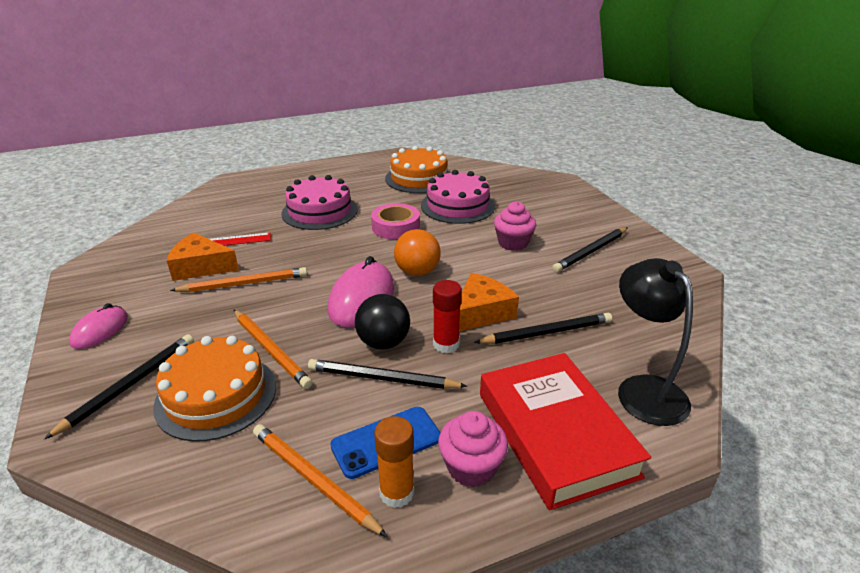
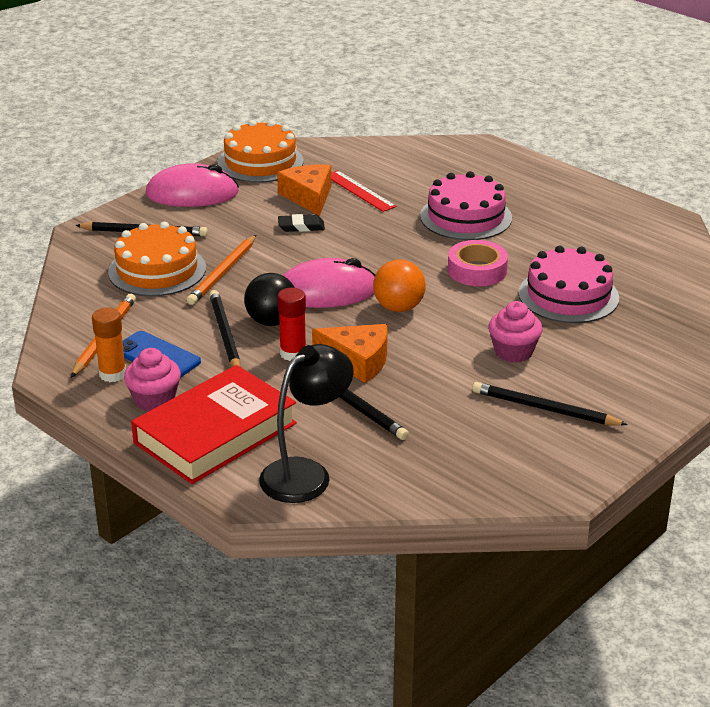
camera: 65 degrees right, 0 degrees up
(100, 330) = (192, 193): pink mouse -> pink mouse, size x1.69
(244, 283) = (301, 226): orange pencil -> black eraser
(419, 178) = (614, 251): orange cake -> orange cake (260, 162)

